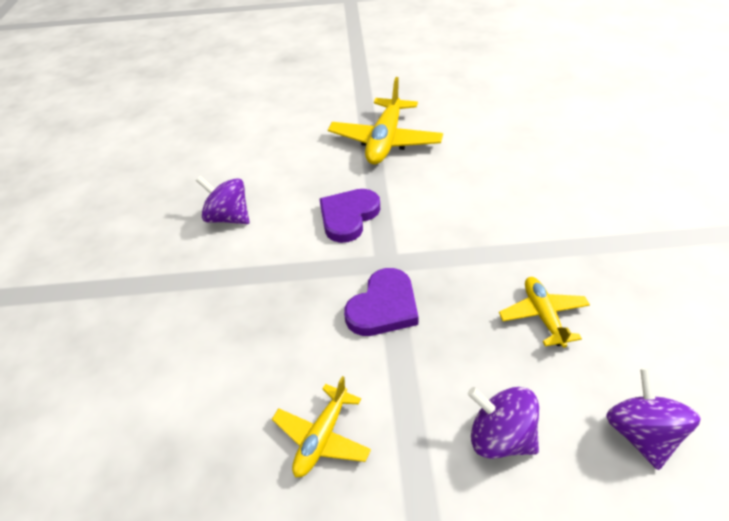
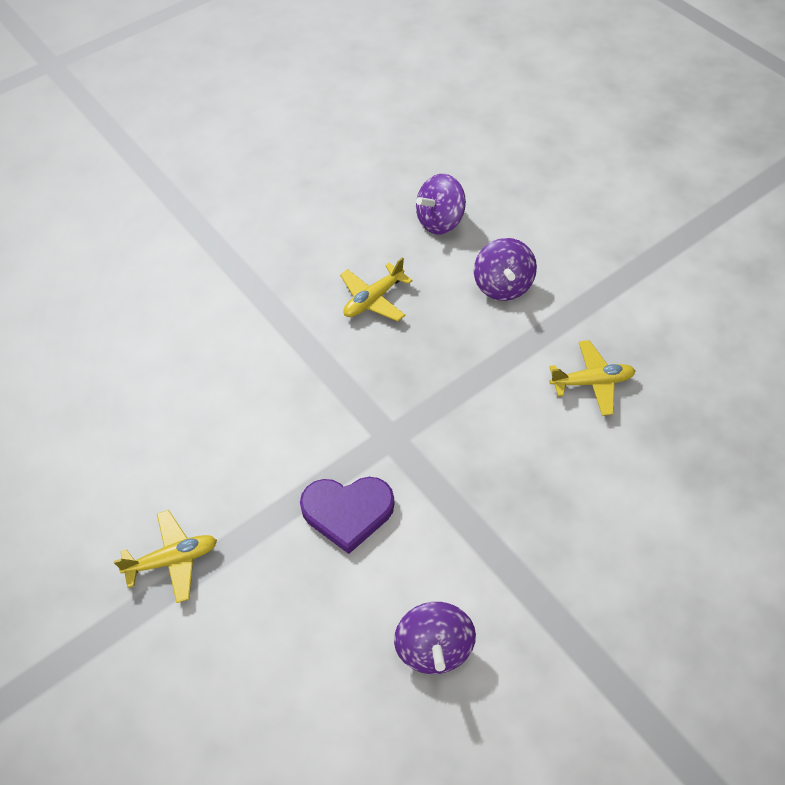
camera: 125 degrees left, 10 degrees up
(383, 307) = (446, 410): purple heart -> none
(385, 141) = (173, 560): yellow plane -> yellow plane, size x0.57

